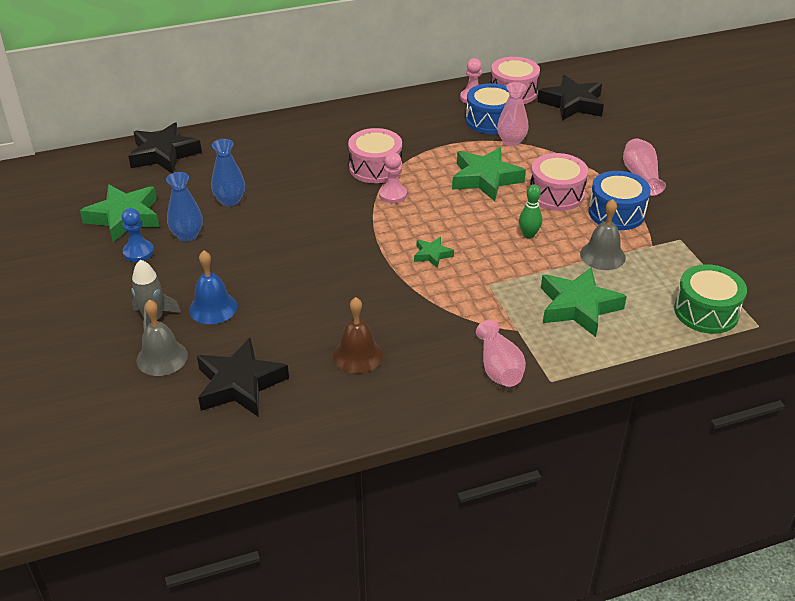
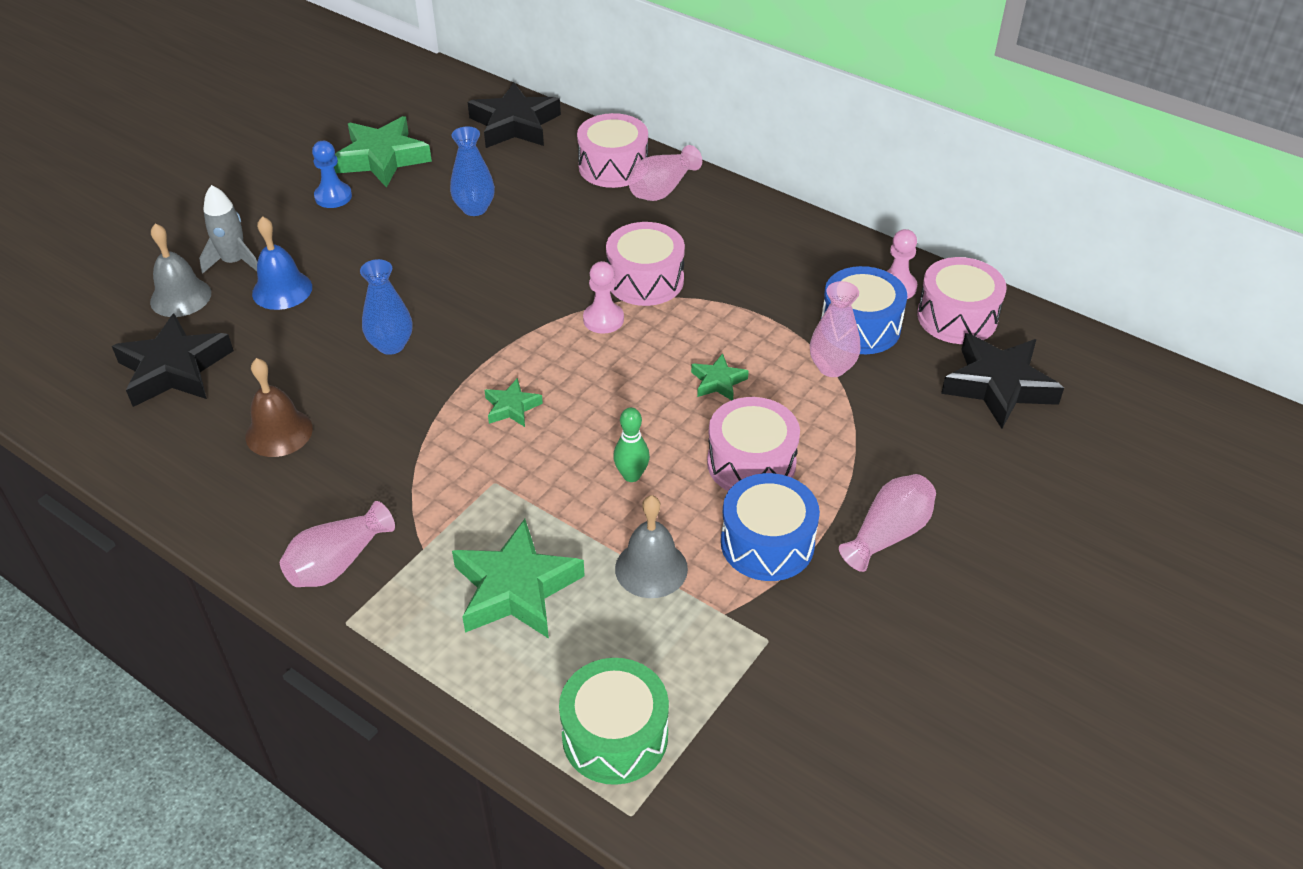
camera: 55 degrees right, 5 degrees up
(187, 235) = (388, 212): blue vase -> blue vase (391, 345)
(257, 137) = (613, 166): none -> pink drum
(301, 130) = (662, 189): none -> pink vase
(485, 179) = (718, 382): green star -> green star, size x0.50

